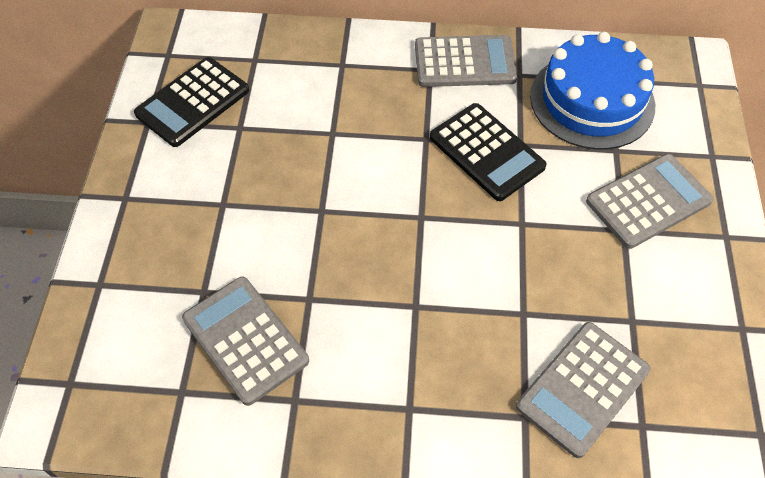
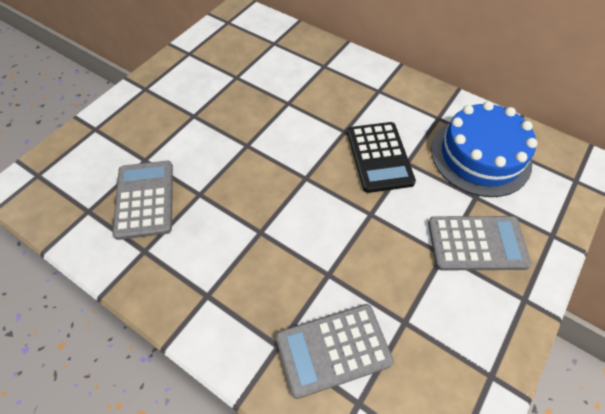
camera: 30 degrees right, 0 degrees up
(193, 102) = (221, 52): black calculator -> none
(465, 62) = (405, 95): grey calculator -> none

